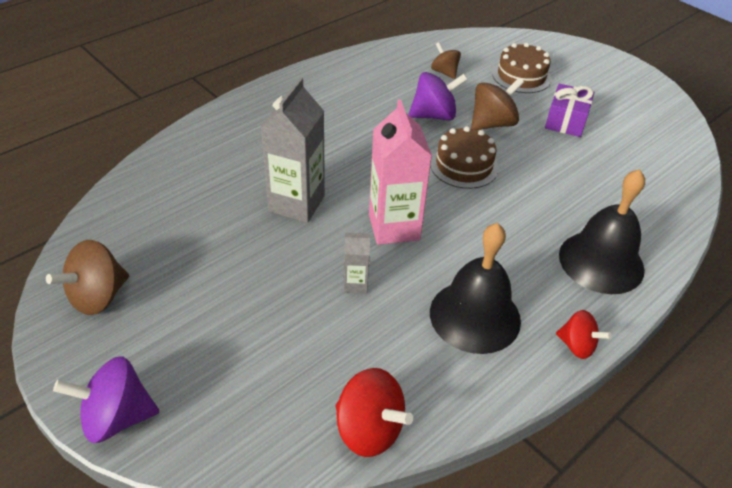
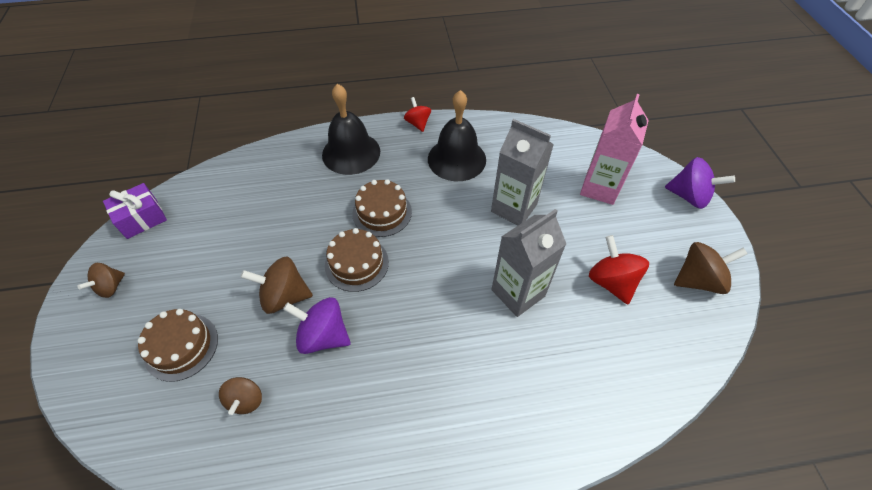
camera: 145 degrees left, 10 degrees up
(355, 284) = (514, 208): grey carton -> grey carton, size x2.05
(369, 429) = (554, 136): red spinning top -> red spinning top (611, 282)
(394, 227) = (458, 236): pink carton -> pink carton (599, 188)
(491, 215) = (382, 212): none -> brown cake
(566, 121) = (223, 266): purple gift -> purple gift (142, 218)
(618, 81) = (111, 287): none -> brown spinning top

